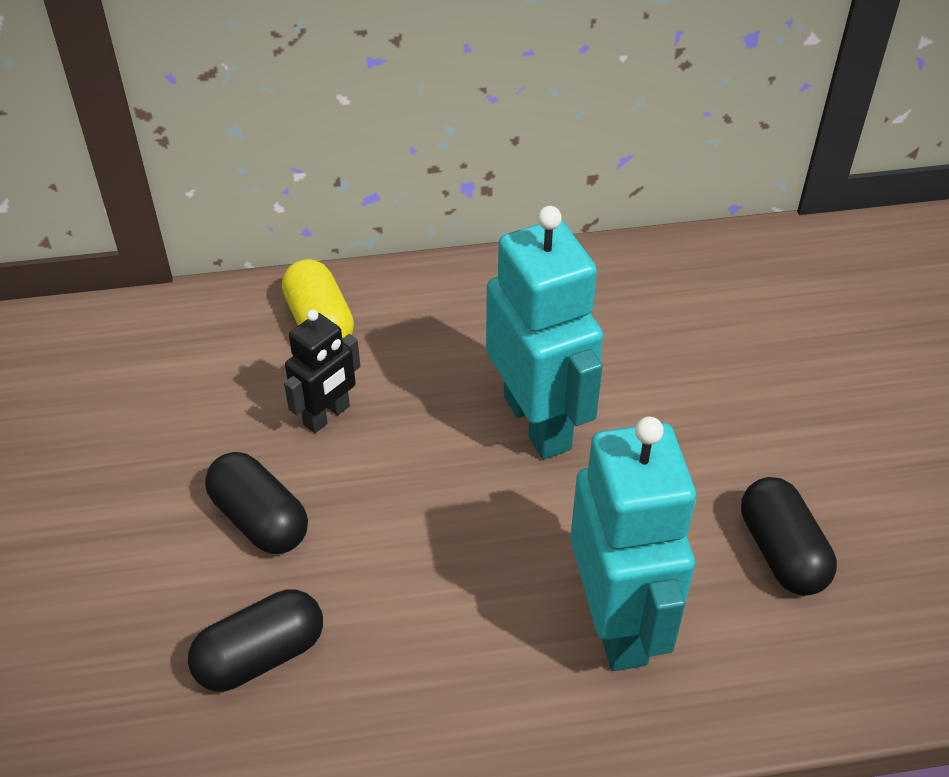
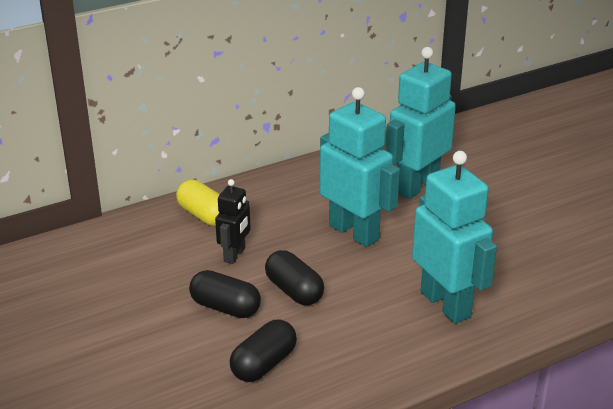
camera: 20 degrees left, 15 degrees down
(690, 352) = (417, 186): none -> turquoise robot
(781, 552) = (510, 257): black capsule -> black capsule (294, 291)

